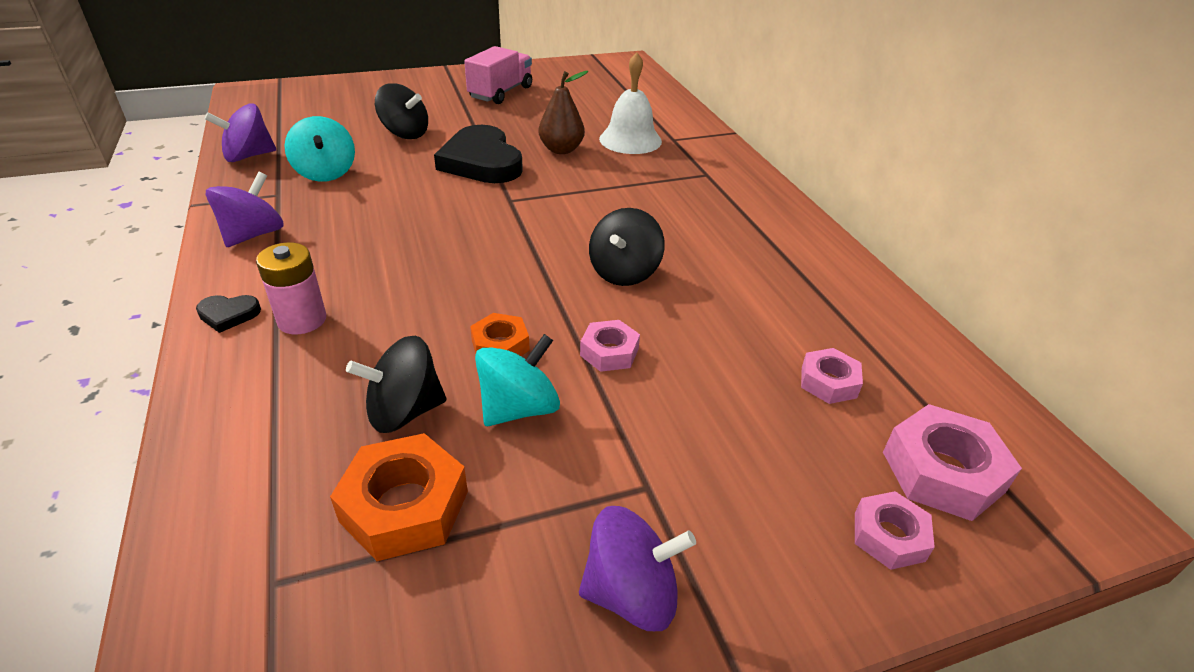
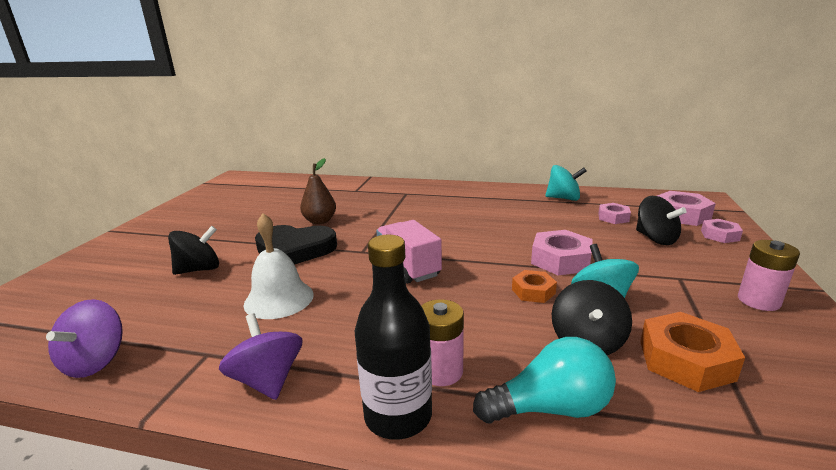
camera: 55 degrees left, 15 degrees down
(228, 315) = (398, 415): black heart -> black bottle
(268, 404) = (550, 408): none -> turquoise light bulb
(325, 172) = (206, 319): turquoise spinning top -> turquoise spinning top (563, 198)
(501, 93) = (202, 221): pink truck -> pink truck (408, 267)
(609, 352) = (560, 260): pink nut -> pink nut, size x1.65
(624, 272) = (485, 237): black spinning top -> black spinning top (655, 239)
(630, 140) = (339, 200): white bell -> white bell (279, 299)
(631, 593) = (758, 301): purple spinning top -> pink battery

